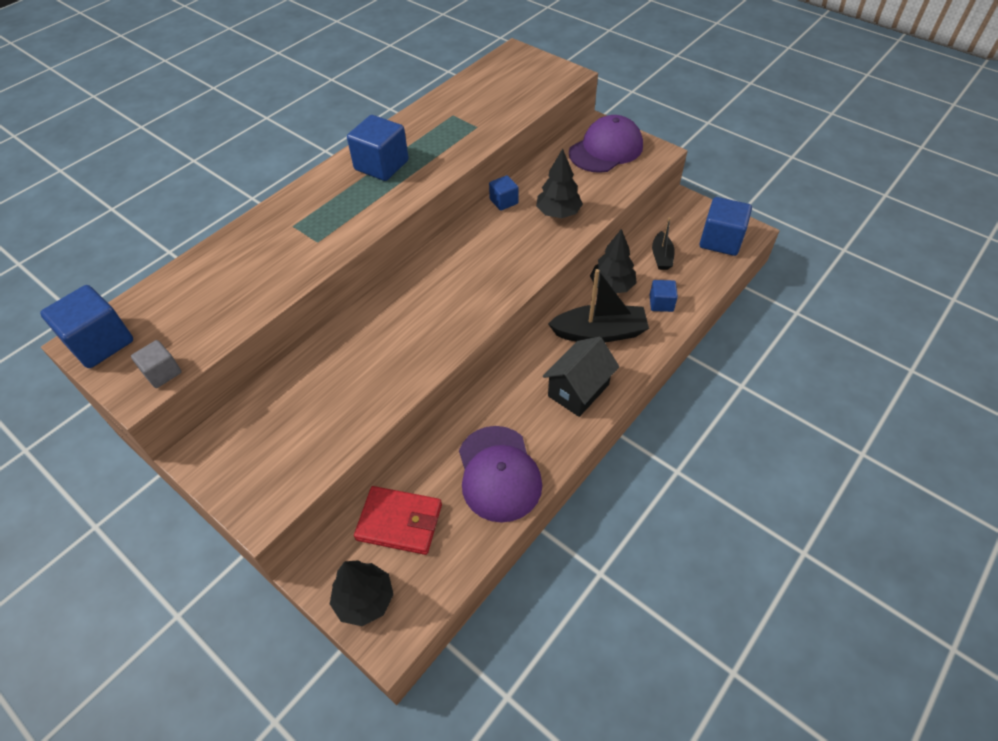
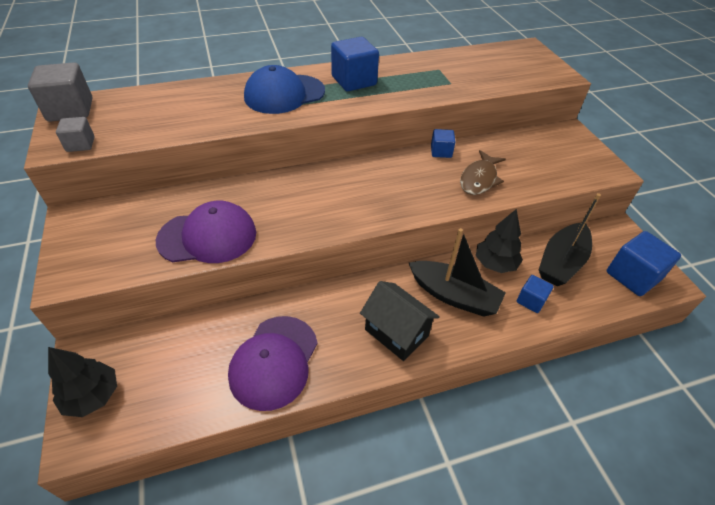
camera: 30 degrees right, 5 degrees down
(100, 343) = (70, 110): blue cube -> grey cube
(325, 213) = (284, 94): none -> blue cap
(399, 522) = (170, 352): red wallet -> none
(558, 213) = (479, 179): black tree -> brown fish
(578, 390) = (396, 333): black house -> black house turned 60 degrees clockwise
(606, 149) = (563, 150): purple cap -> purple cap (208, 236)
(661, 257) = (561, 262): black boat -> black boat, size x1.78

